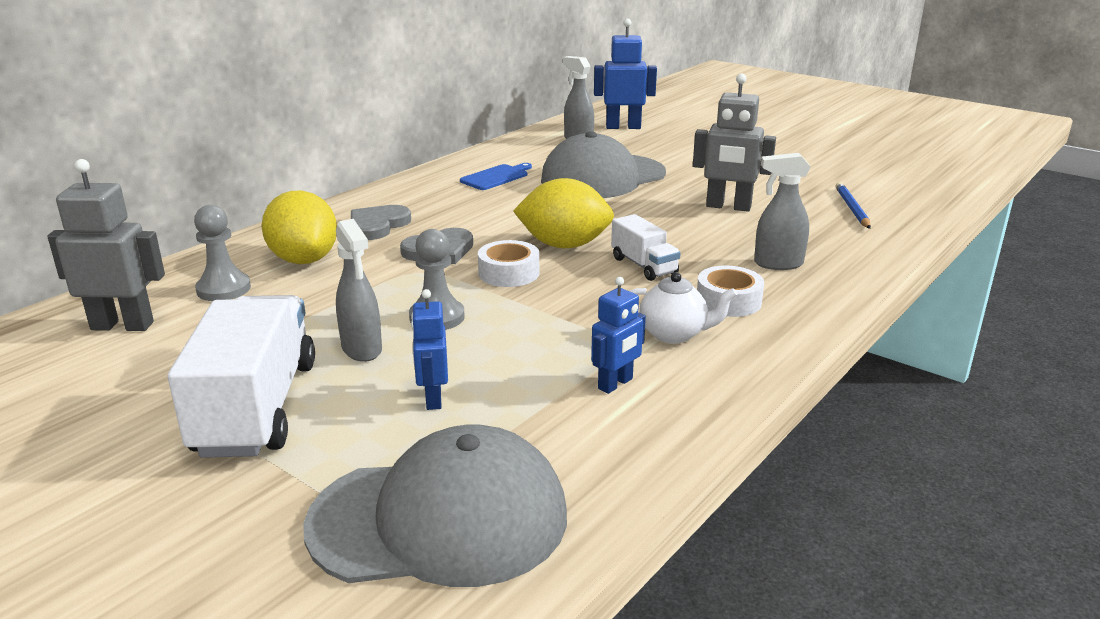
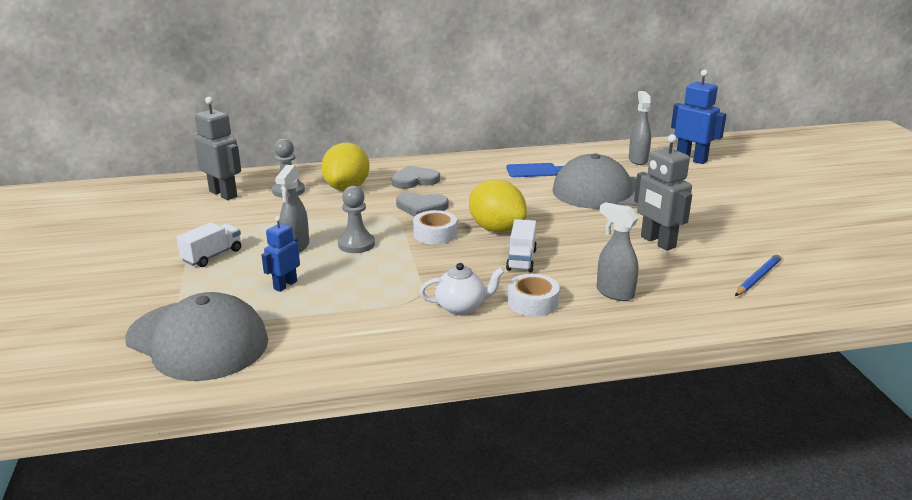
camera: 40 degrees right, 0 degrees up
(256, 408) = (212, 256): white truck -> white truck, size x0.51
(615, 384) = (379, 319): blue robot -> none
(674, 334) = (461, 307): white teapot -> white teapot turned 60 degrees counterclockwise

